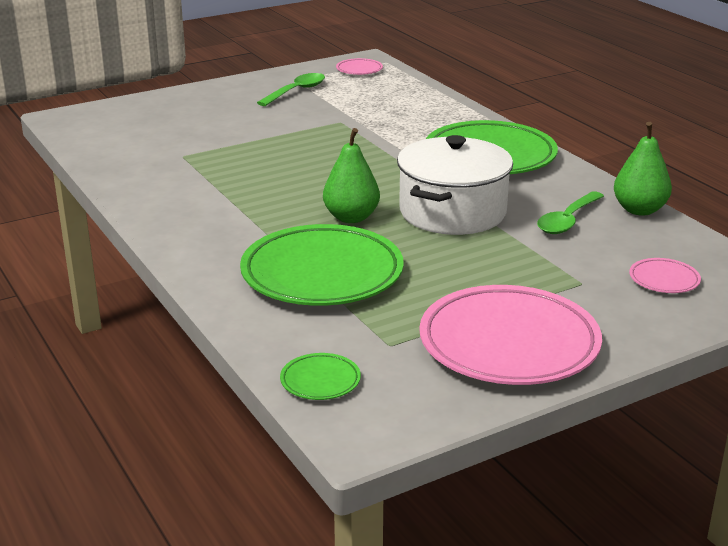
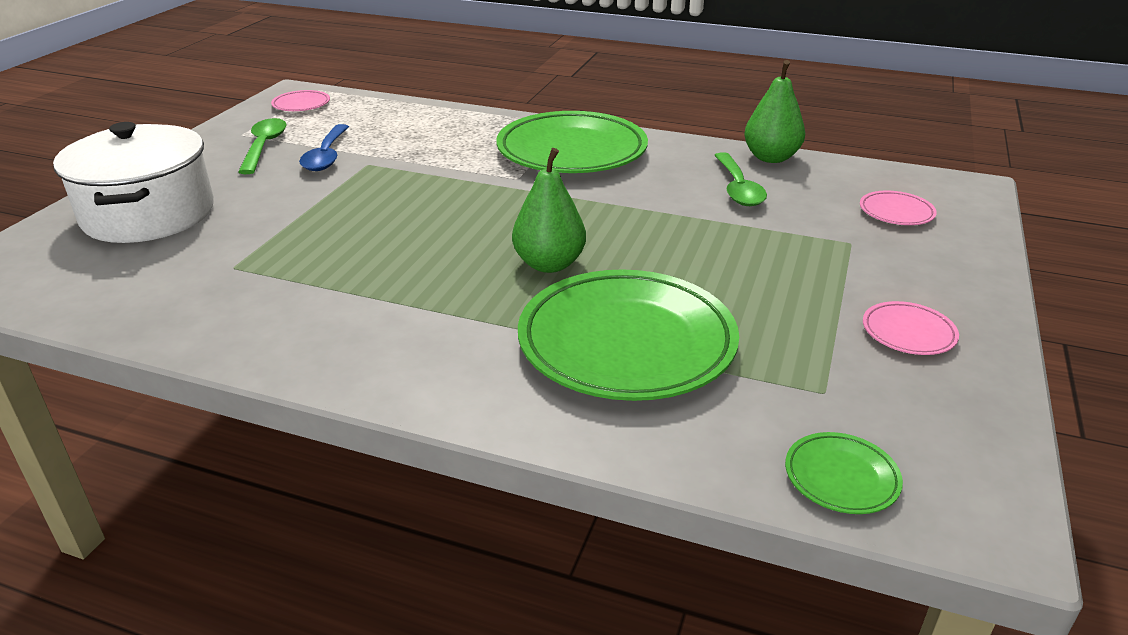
camera: 40 degrees left, 5 degrees up
(323, 109) = (326, 156): none -> blue spoon
(452, 212) = (633, 219): white pot -> white pot (149, 214)
(509, 344) = (908, 333): pink plate -> pink plate, size x0.42

